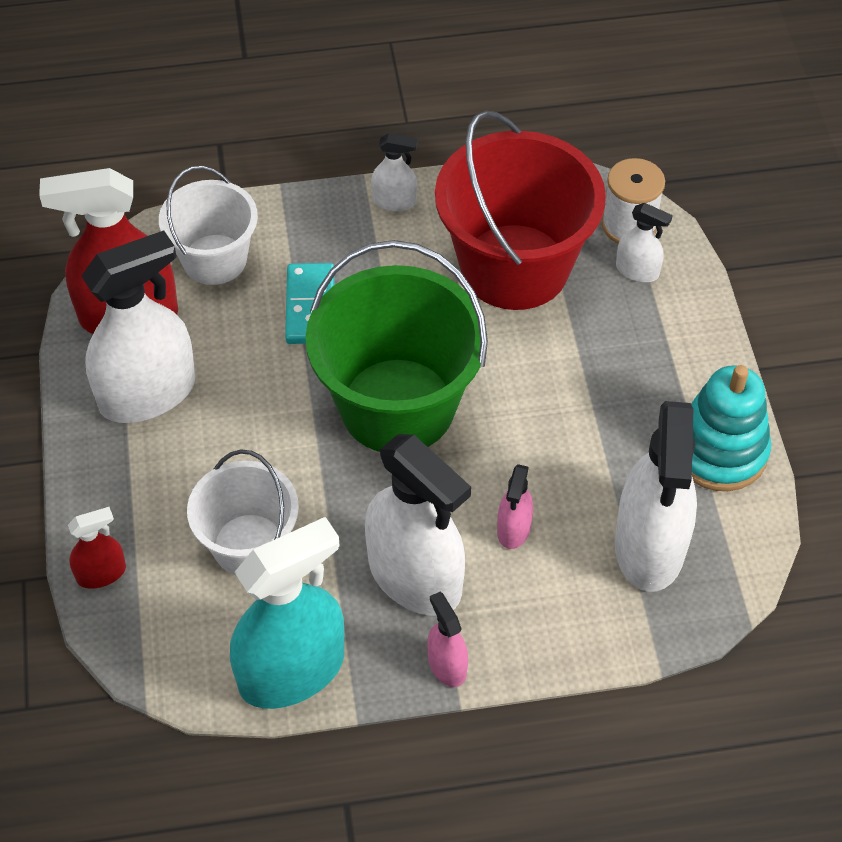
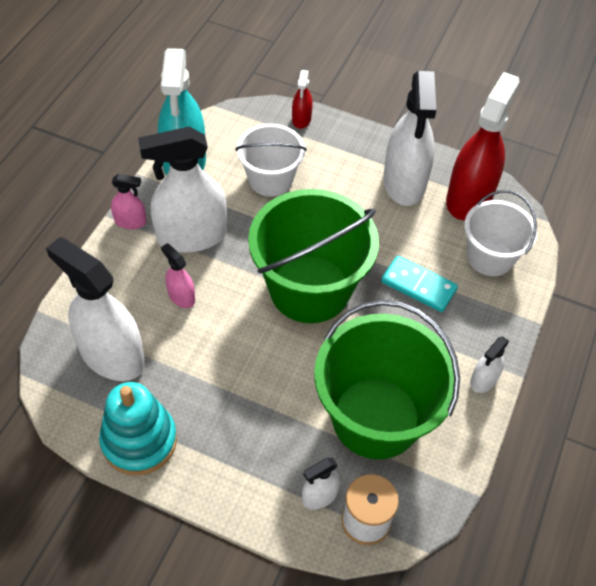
camera: 120 degrees right, 0 degrees up
(515, 267) = (376, 418): red bucket -> green bucket

